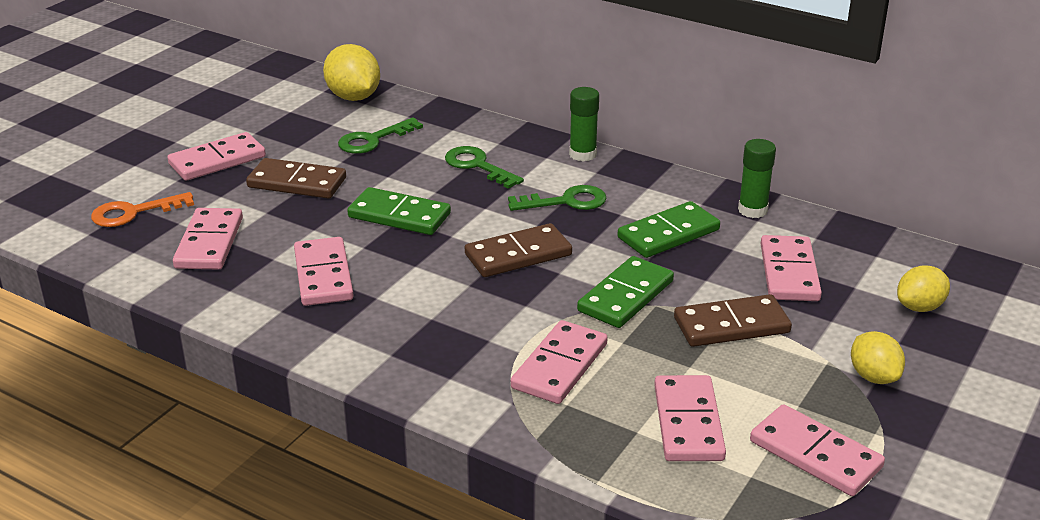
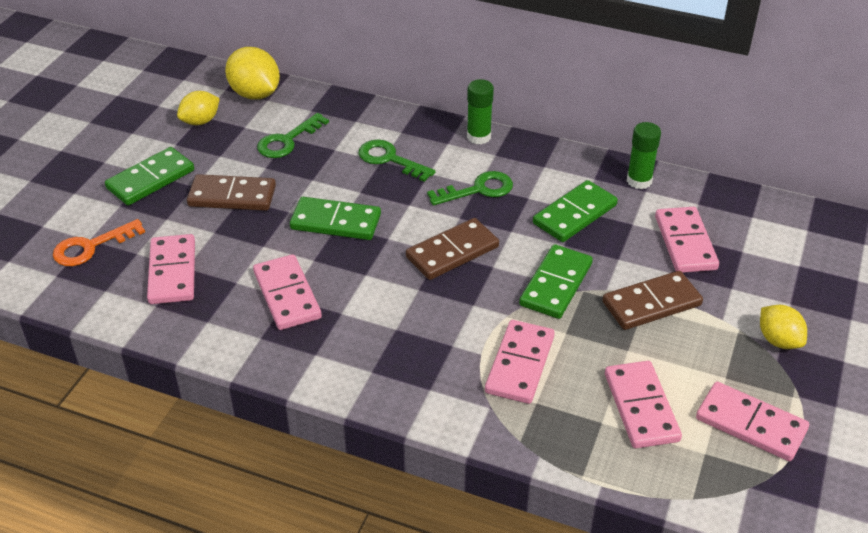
camera: 10 degrees left, 10 degrees up
(217, 160) = (150, 179): pink domino -> green domino
(919, 307) = (799, 265): yellow lemon -> yellow lemon (200, 121)

